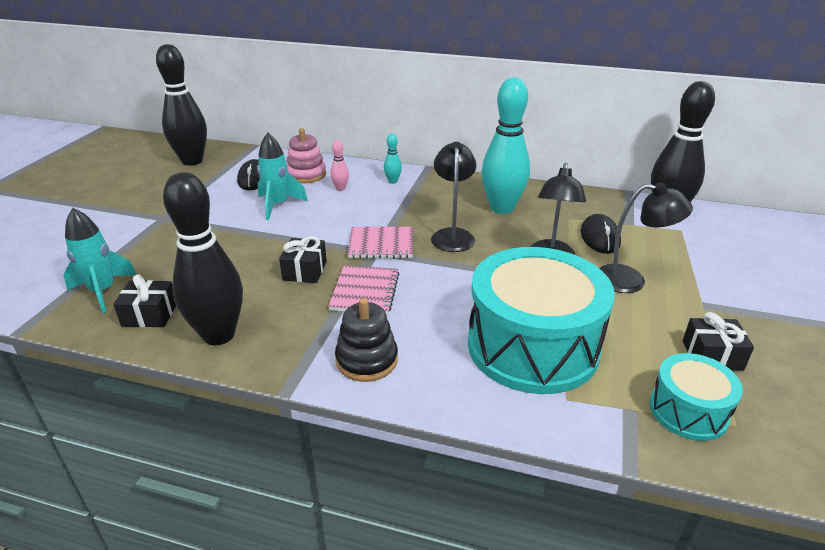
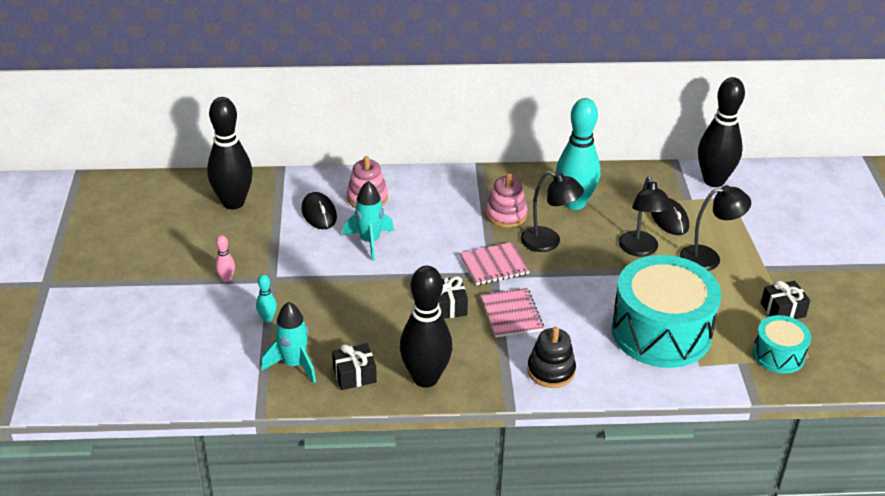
camera: 20 degrees left, 5 degrees up
(340, 188) = (414, 209): pink bowling pin -> pink bowling pin (226, 279)
(393, 181) = (457, 190): turquoise bowling pin -> turquoise bowling pin (267, 318)
(425, 206) = (506, 215): none -> pink stacking toy
(452, 235) = (548, 242): black lamp -> black lamp turned 135 degrees clockwise

